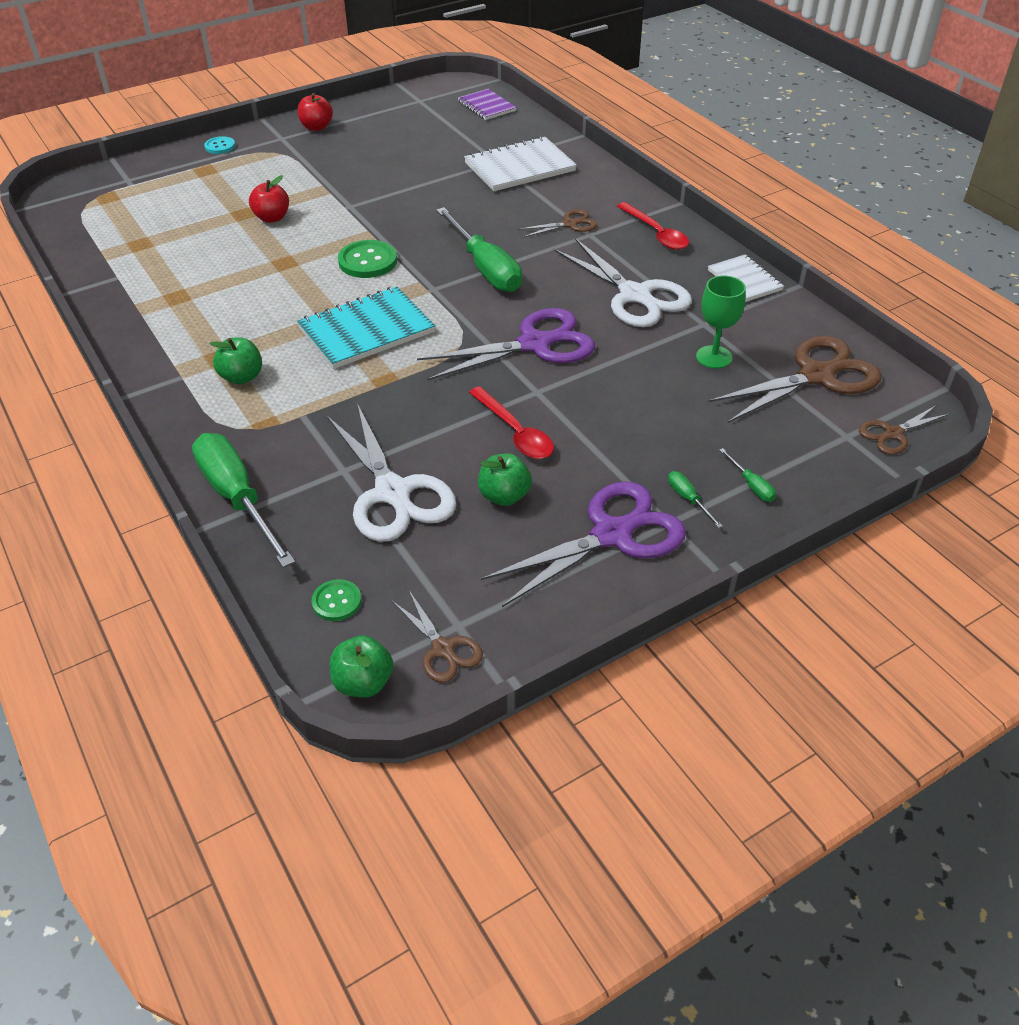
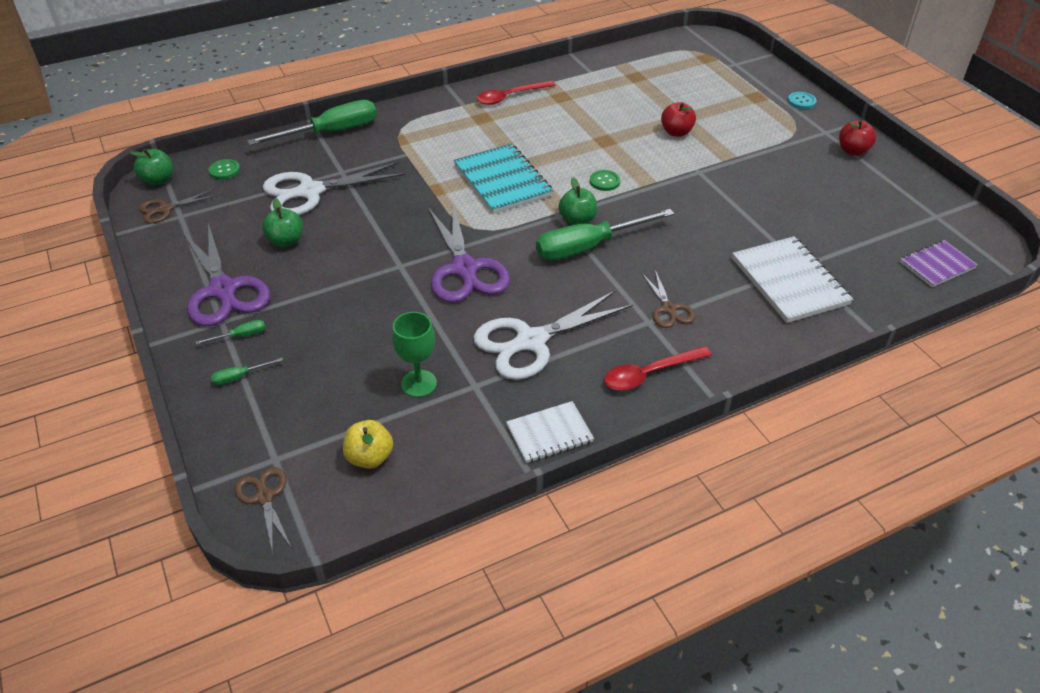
camera: 95 degrees right, 0 degrees up
(242, 377) = (456, 128): green apple -> green apple (577, 220)
(368, 261) = (604, 181): green button -> green button, size x0.59
(515, 432) = (353, 250): red spoon -> red spoon (510, 97)
(816, 375) = (370, 457): brown scissors -> yellow apple

